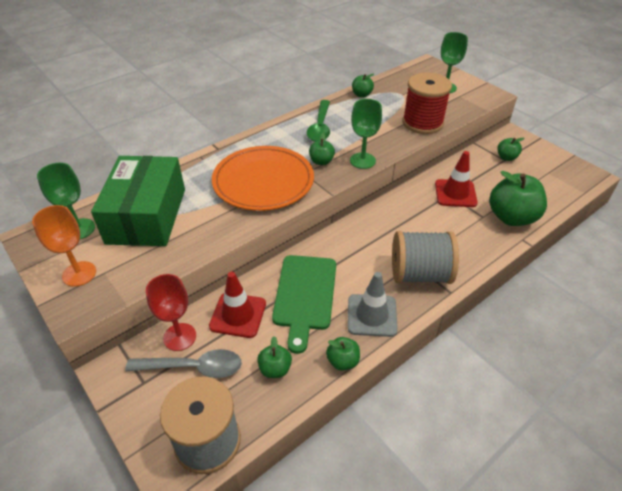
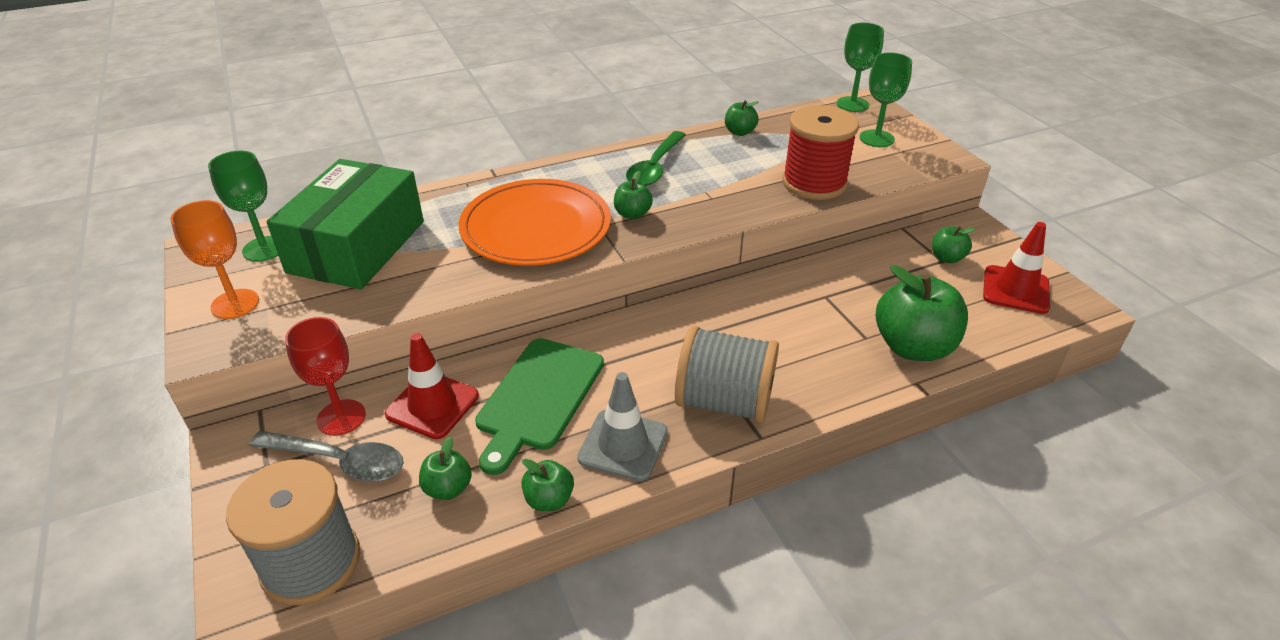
camera: 15 degrees right, 5 degrees down
(362, 160) = (694, 222): green goblet -> green goblet (852, 104)
(455, 193) = (837, 297): red traffic cone -> red traffic cone (1015, 290)

